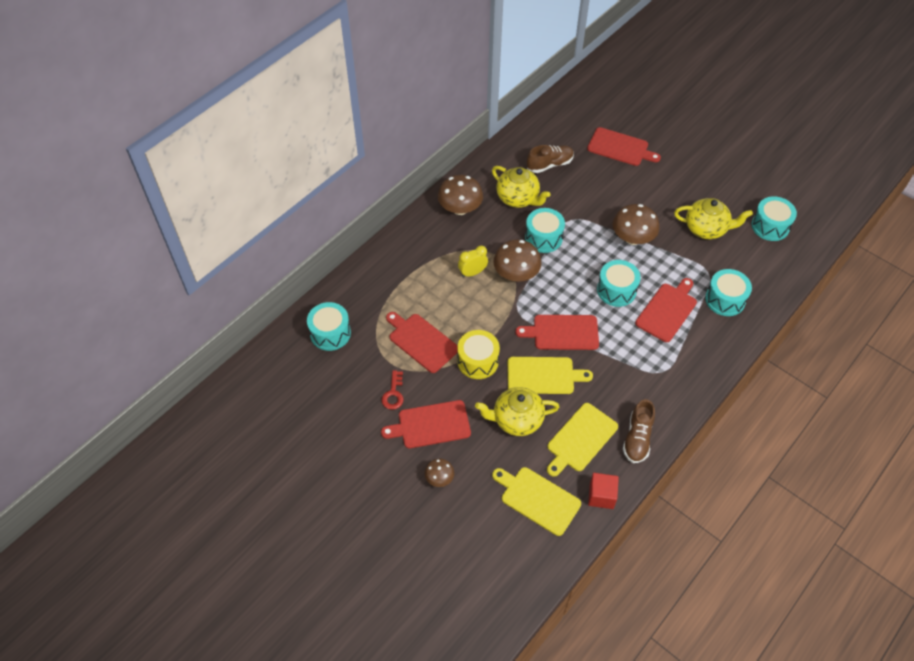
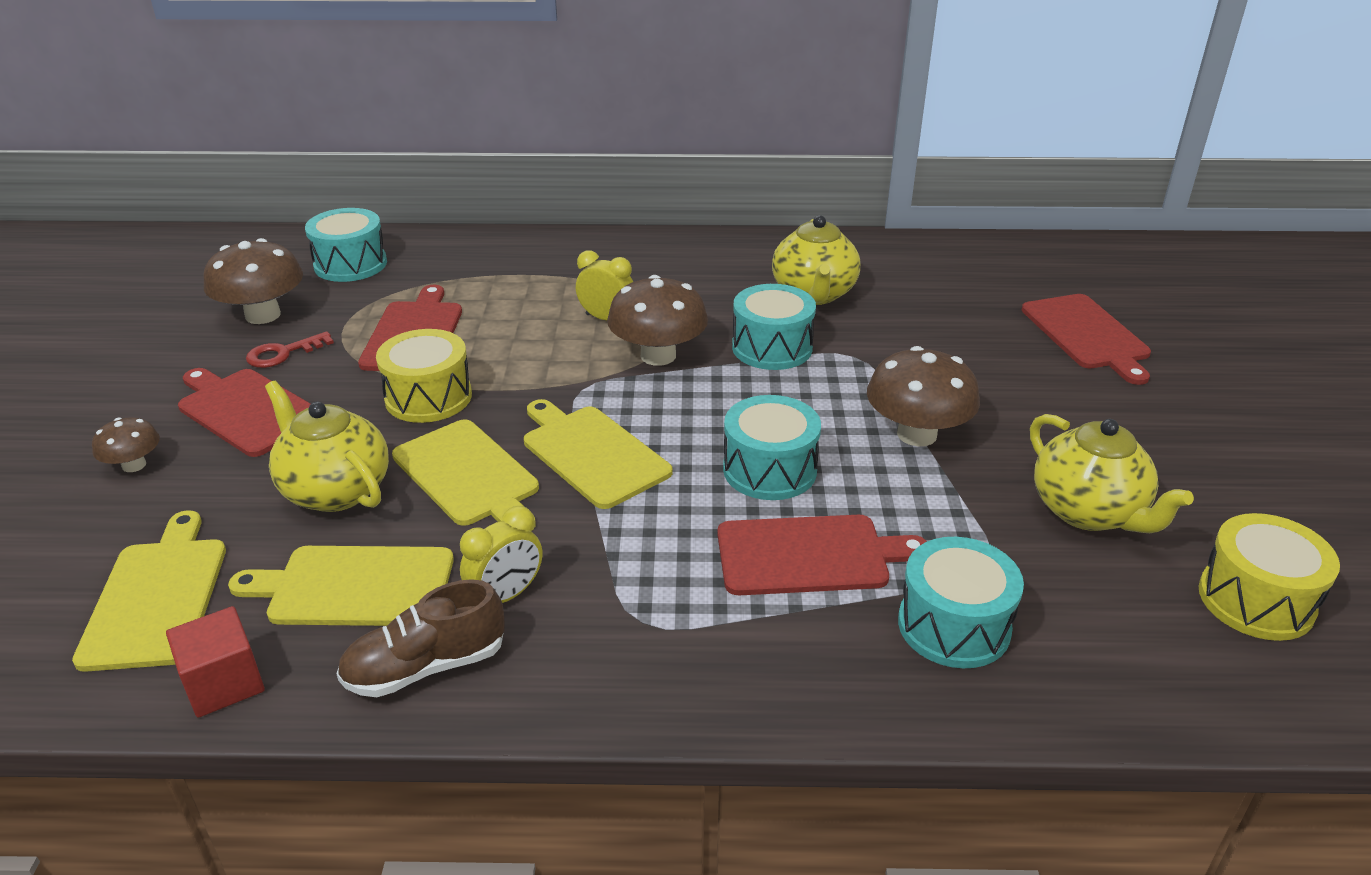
camera: 50 degrees right, 20 degrees down
(460, 208) = (716, 260): brown mushroom -> brown mushroom (263, 315)
(549, 164) = (928, 290): brown shoe -> none
(562, 332) = (592, 453): red cutting board -> yellow cutting board
(620, 400) = (506, 596): none -> yellow clock
(770, 226) = (1256, 600): turquoise drum -> yellow drum

